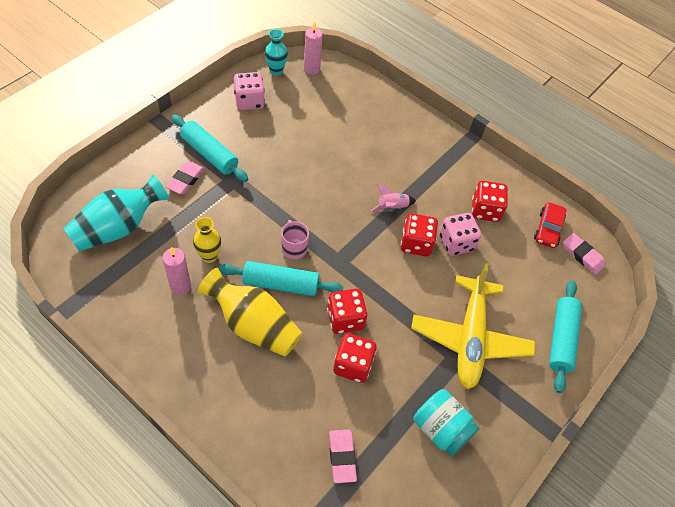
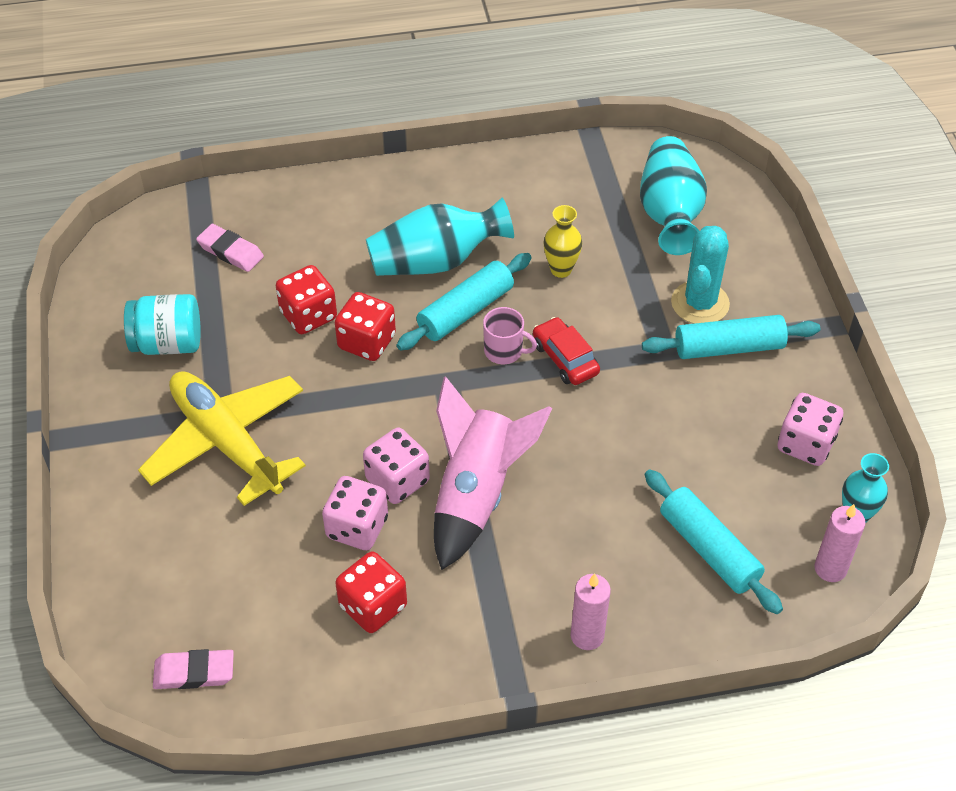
camera: 135 degrees right, 5 degrees down
(180, 286) = (541, 228): pink candle -> pink candle (587, 636)
(186, 180) = (700, 303): pink eraser -> turquoise cactus
(253, 325) = (436, 261): yellow vase -> turquoise vase
(392, 207) = (477, 494): pink rocket -> pink rocket, size x2.28
(416, 244) = (397, 480): red dice -> pink dice
(548, 229) = (271, 664): red car -> red car (565, 358)
(561, 339) = (127, 538): turquoise rolling pin -> turquoise rolling pin (709, 549)

